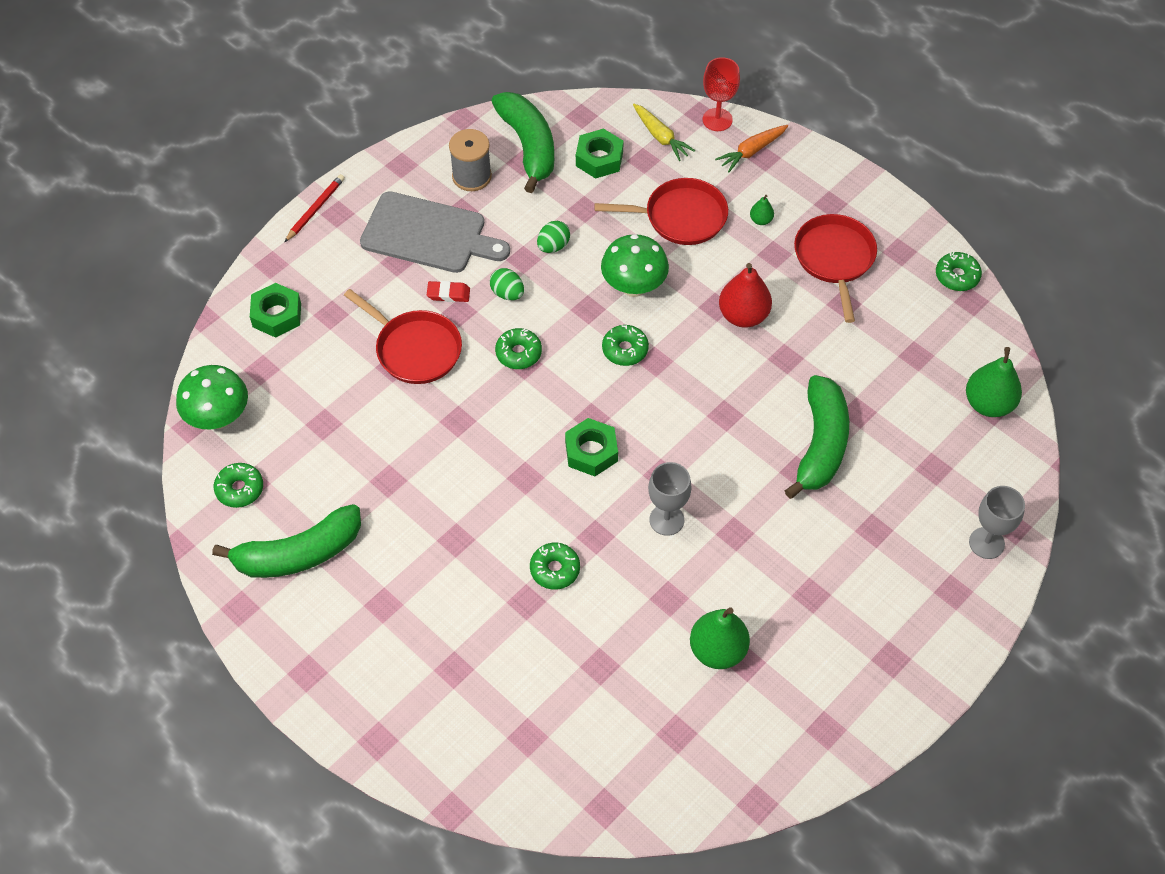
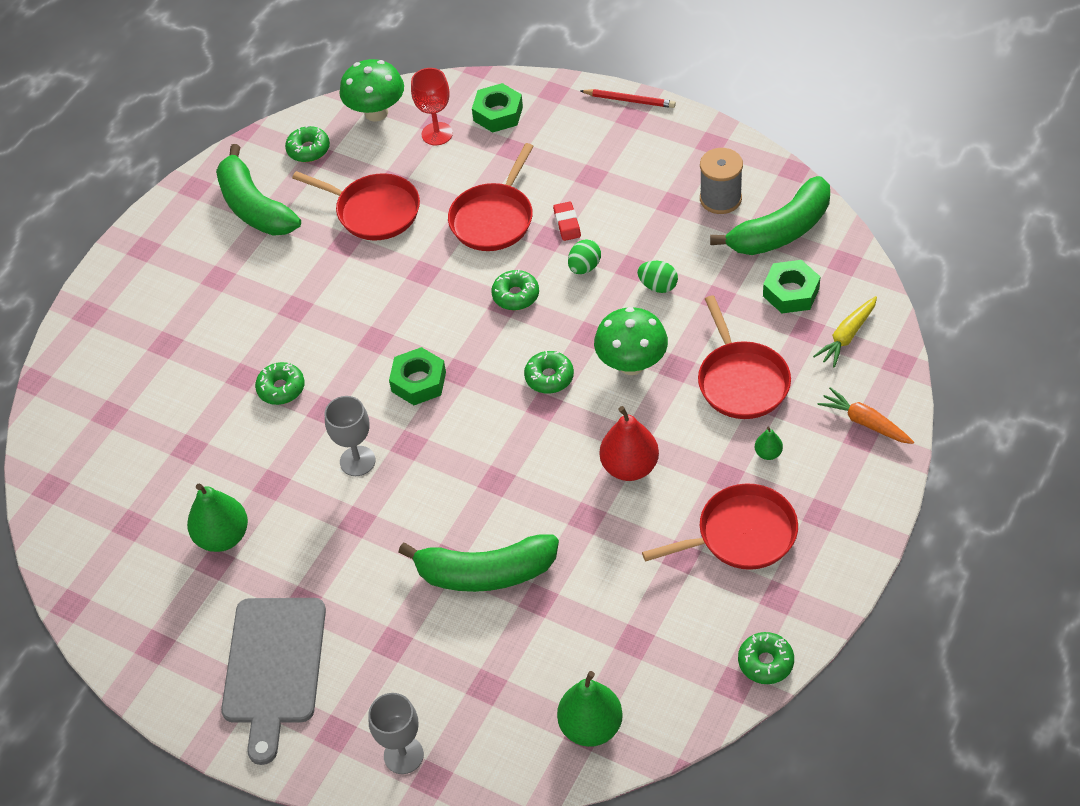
camera: 80 degrees right, 5 degrees down
(357, 446) = (374, 211): none -> red pan
(428, 234) = (633, 188): grey cutting board -> grey cutting board (274, 667)
(717, 119) = (897, 380): red goblet -> red goblet (437, 134)

